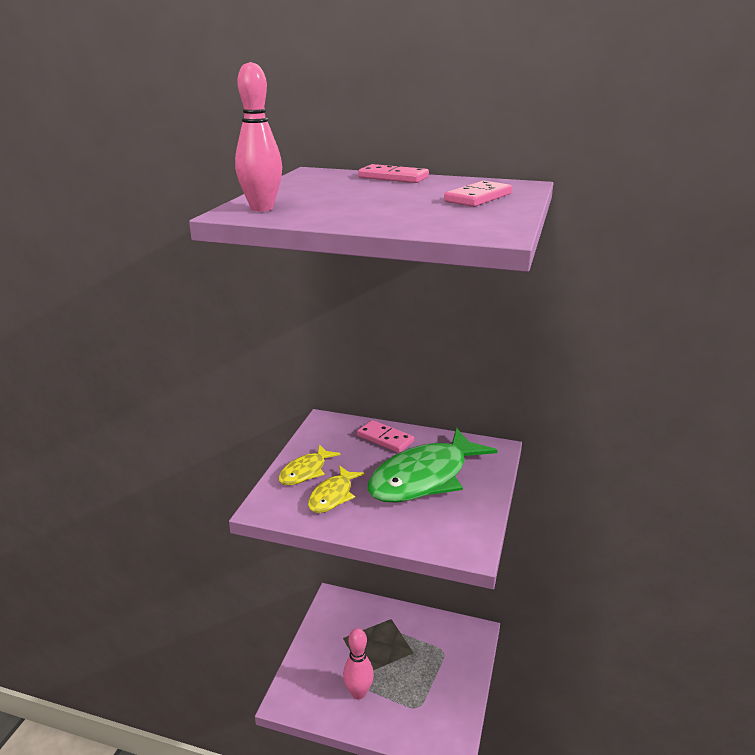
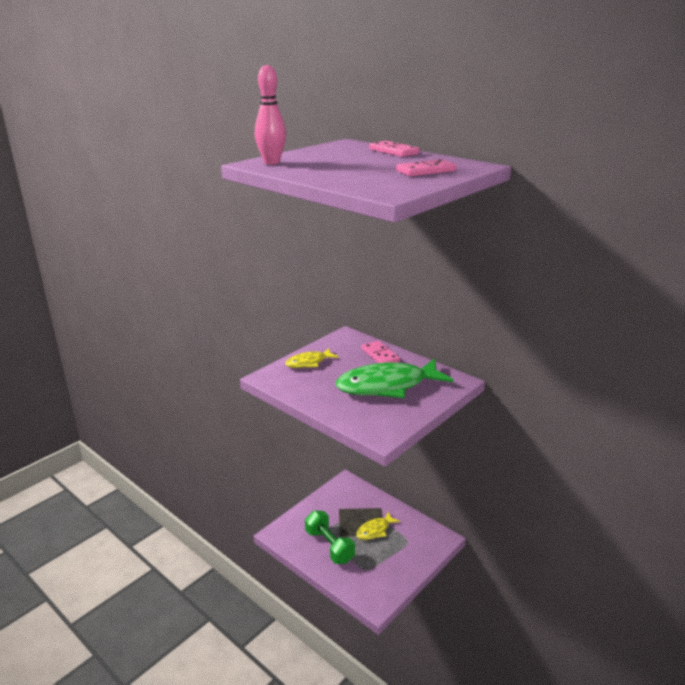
camera: 25 degrees right, 0 degrees up
(333, 496) = (315, 381): yellow fish -> yellow fish (375, 530)
(358, 693) = (329, 546): pink bowling pin -> green dumbbell

